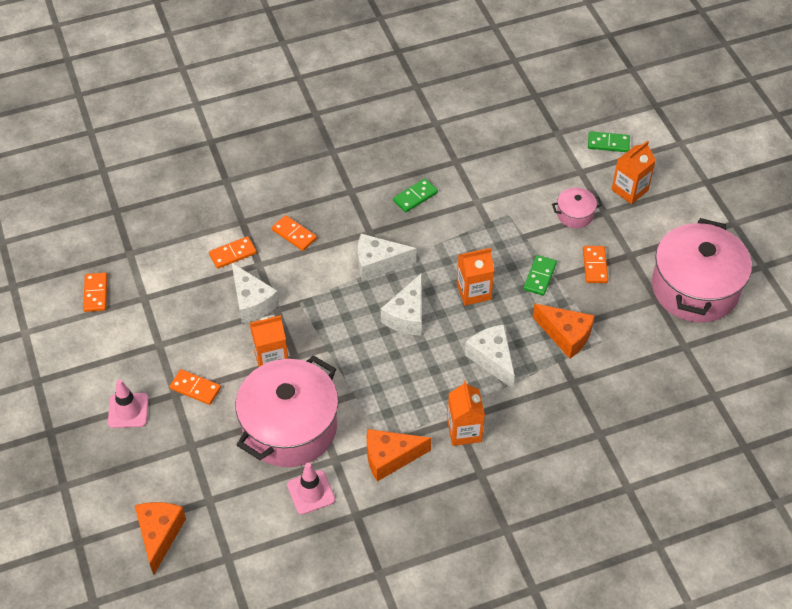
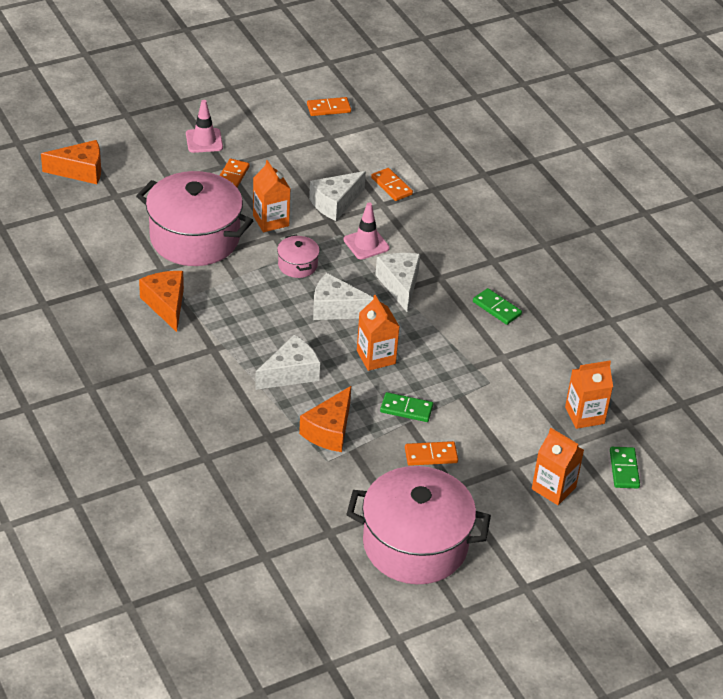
camera: 80 degrees right, 10 degrees down
(294, 234) = (425, 224): orange domino -> none
(311, 492) = (126, 256): pink traffic cone -> pink traffic cone (366, 244)
(464, 431) = (200, 355): orange carton -> orange carton (584, 415)
(575, 214) = (503, 438): pink pot -> pink pot (297, 265)

